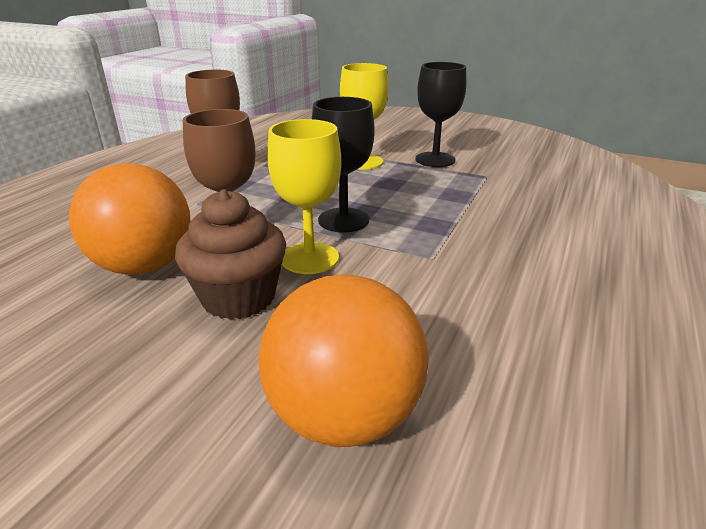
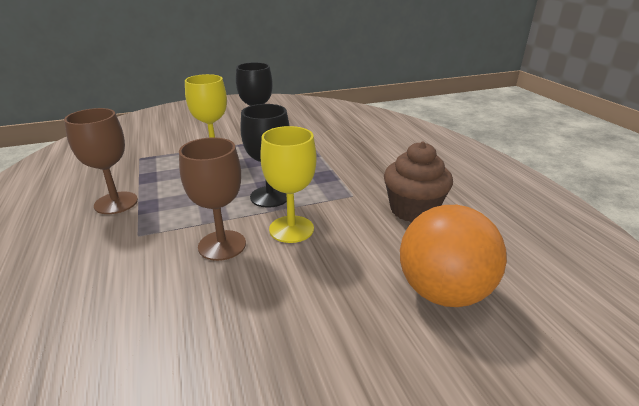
camera: 45 degrees left, 0 degrees up
(144, 266) = (187, 297): orange ball -> none
(238, 297) = (293, 275): brown cupcake -> brown cupcake (413, 210)

